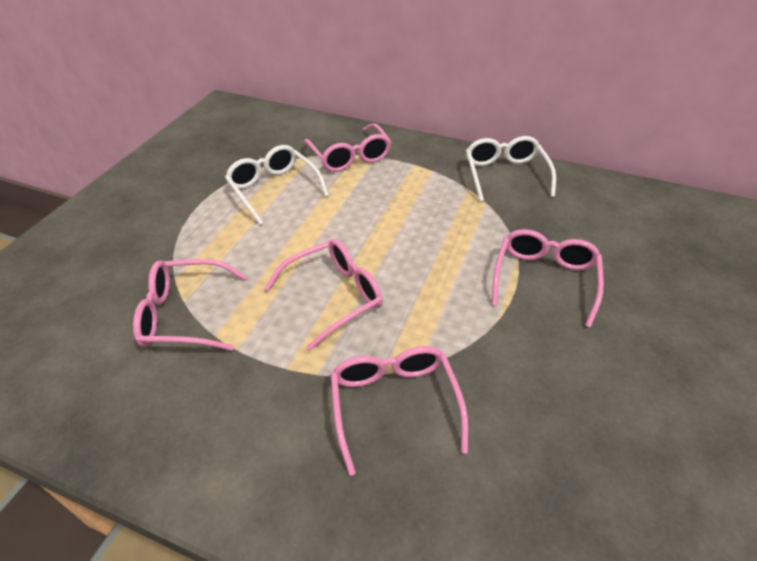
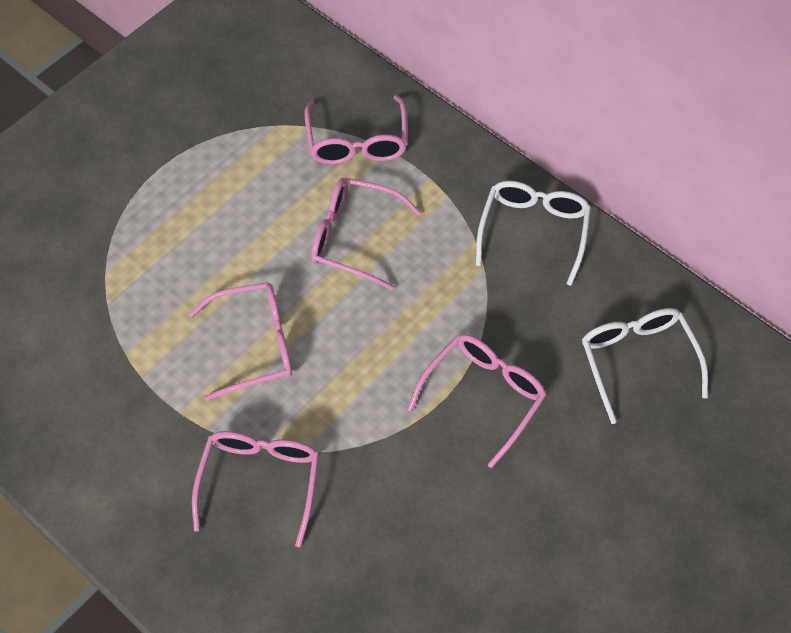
camera: 20 degrees right, 15 degrees up
(185, 314) = (105, 320): pink glasses -> pink glasses (354, 238)
(274, 189) = (246, 172): white glasses -> white glasses (637, 361)

